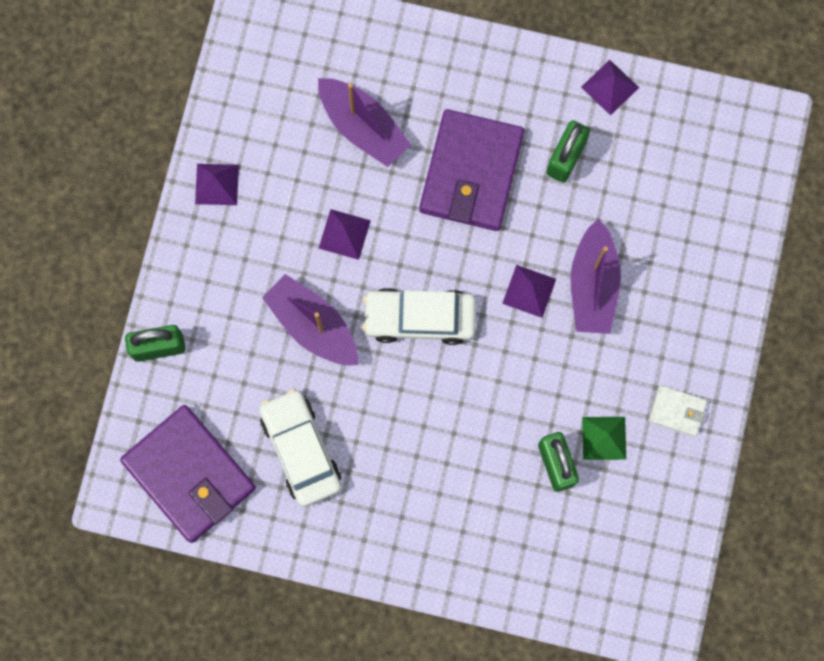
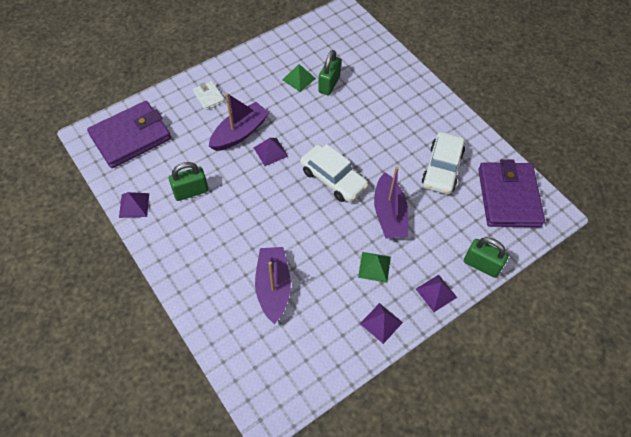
camera: 140 degrees left, 20 degrees down
(275, 243) = (374, 267): none -> green pyramid
(344, 234) = (334, 243): purple pyramid -> purple pyramid (436, 293)
(471, 172) = (242, 221): purple wallet -> purple wallet (131, 137)
(677, 411) = (258, 67): white wallet -> white wallet (209, 97)

